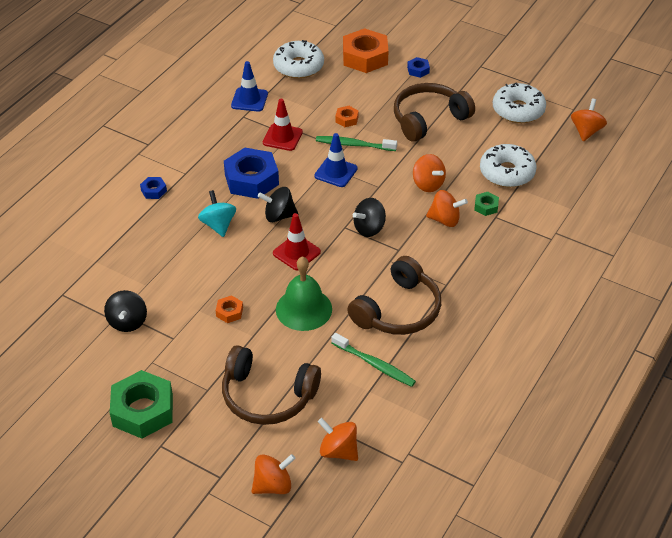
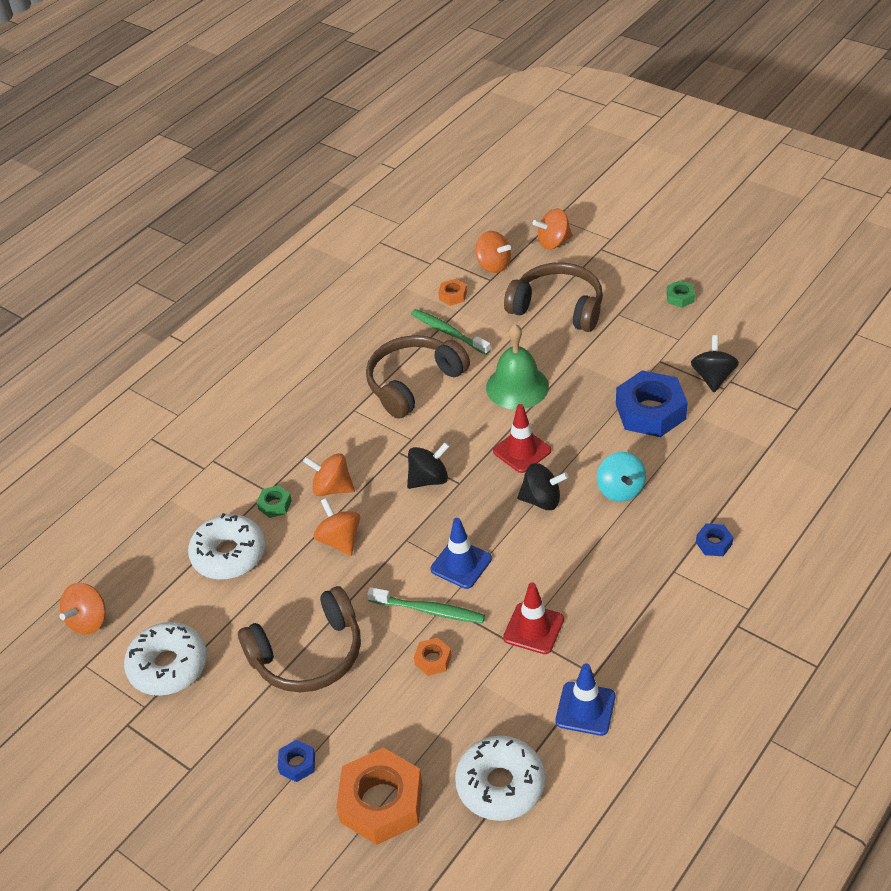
camera: 170 degrees left, 0 degrees up
(143, 410) = (680, 297): green nut -> green nut, size x0.46
(229, 312) = (600, 385): orange nut -> orange nut (453, 295)
(251, 179) = (578, 556): blue nut -> blue nut (650, 411)

